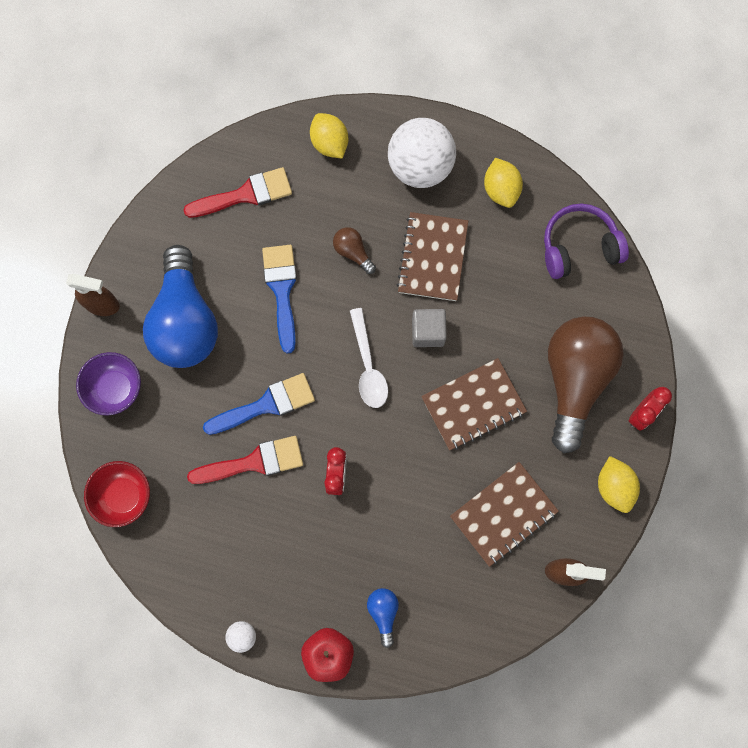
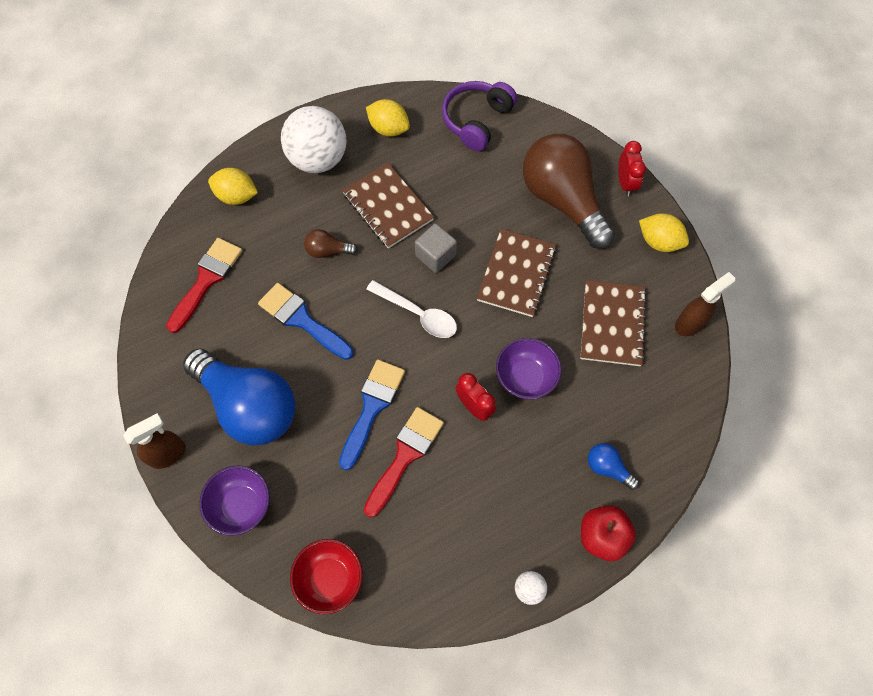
camera: 45 degrees left, 10 degrees down
(395, 490) = (525, 378): none -> purple bowl

